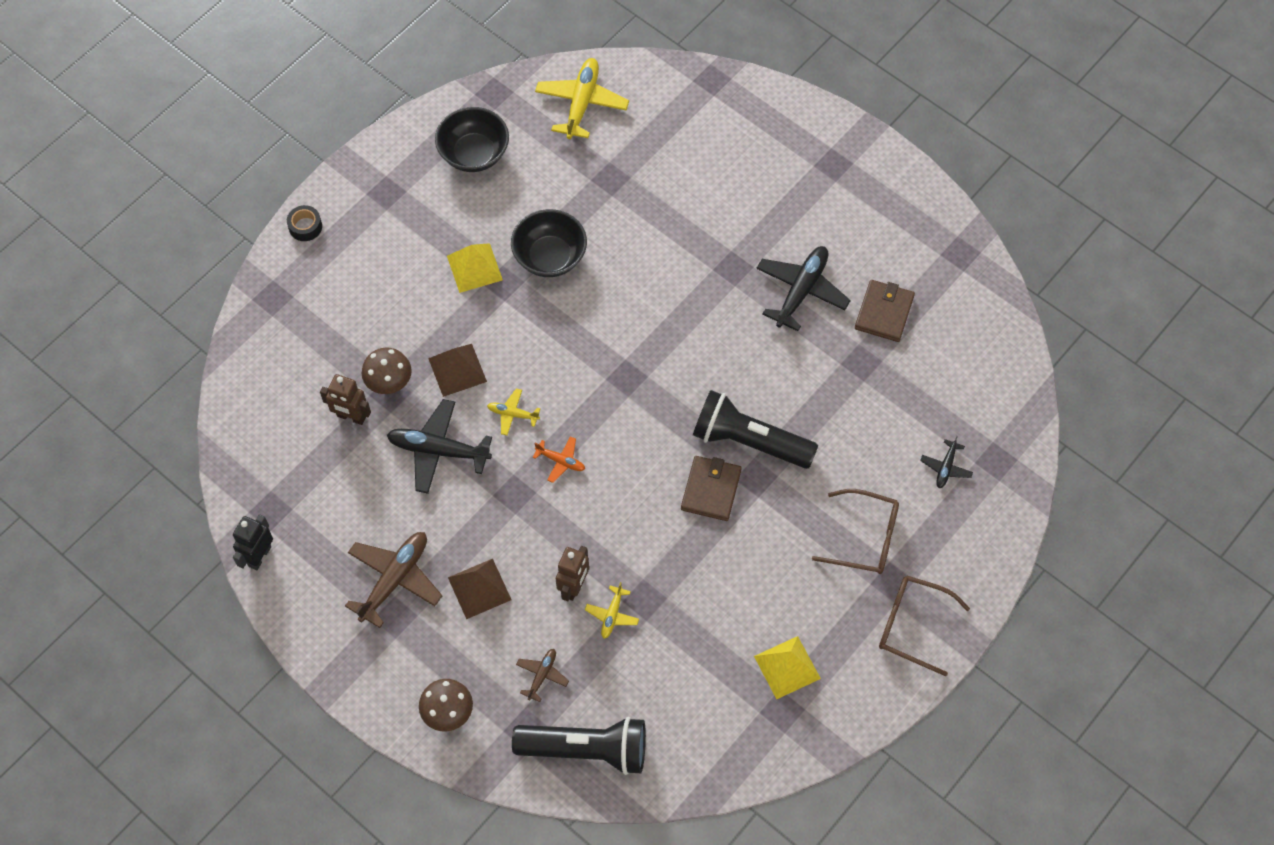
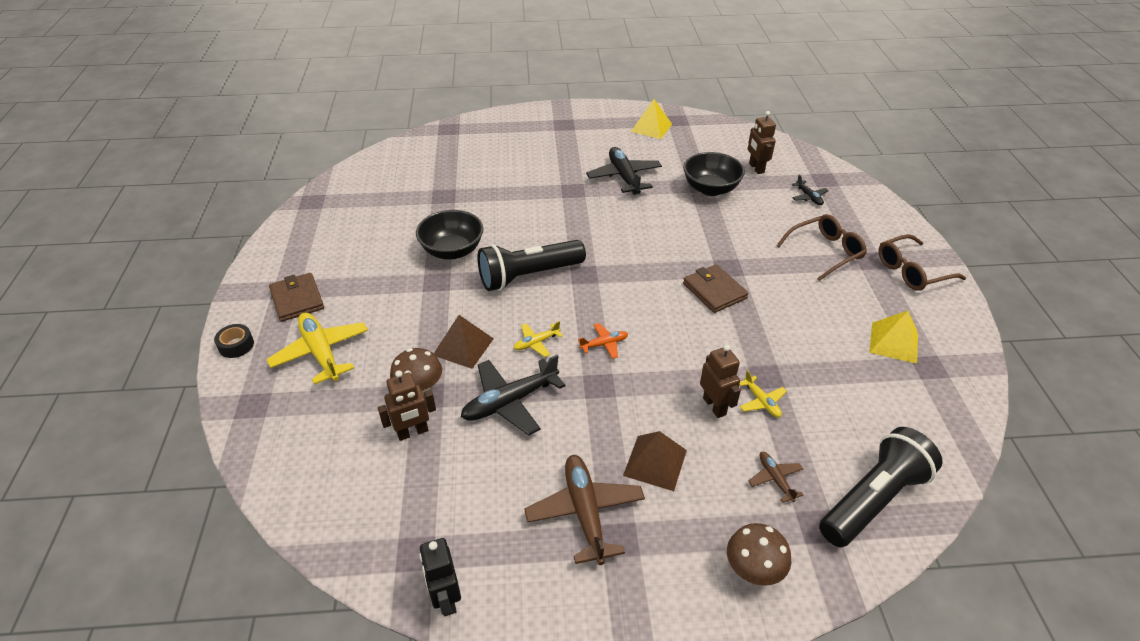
camera: 45 degrees left, 20 degrees down
(474, 154) = (333, 234): black bowl -> black bowl (710, 189)
(474, 268) = (405, 287): yellow pyramid -> yellow pyramid (651, 127)
(581, 103) = (380, 176): yellow plane -> yellow plane (321, 352)
(749, 441) = (698, 254): black flashlight -> black flashlight (528, 276)
(884, 312) = (678, 160): brown wallet -> brown wallet (297, 299)
(947, 388) = (756, 168): none -> brown robot

